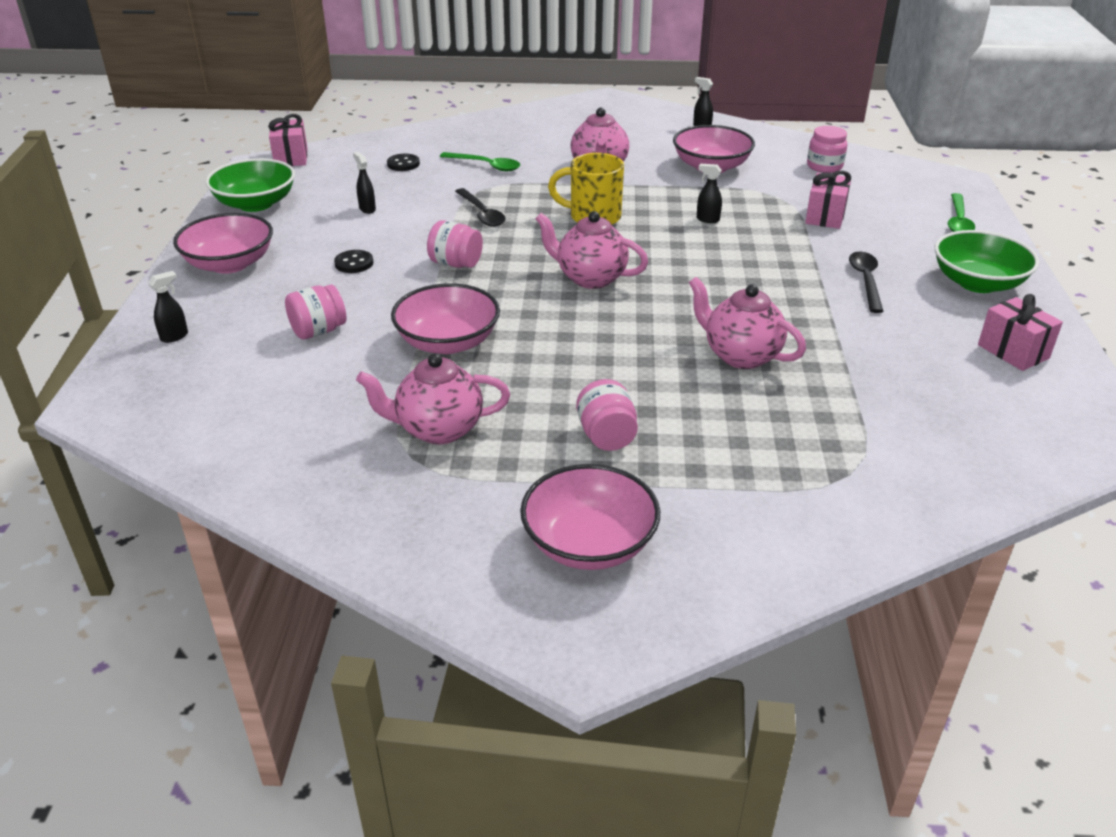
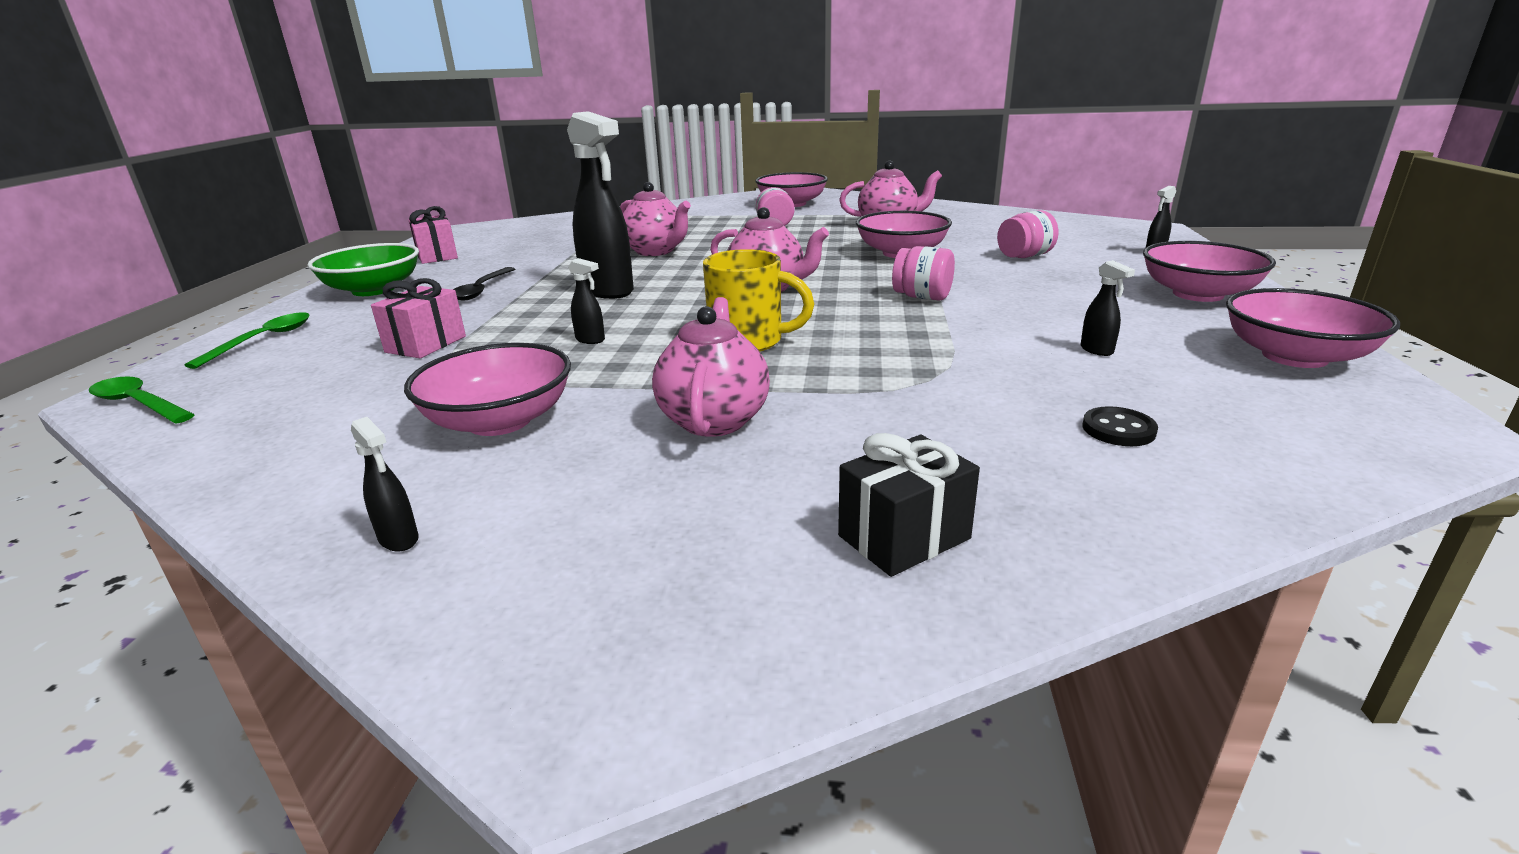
camera: 175 degrees left, 10 degrees down
(255, 204) = (1294, 356): green bowl -> pink bowl
(291, 158) = (1396, 446): pink gift -> none
(354, 263) = (1045, 296): black button -> none
(482, 214) = (913, 345): black spoon -> none
(486, 166) = (941, 425): green spoon -> green spoon (139, 404)
(516, 129) = (904, 537): none -> black gift
(739, 277) = (608, 291): none -> black spray bottle
(824, 166) = (291, 421): pink jar -> none

